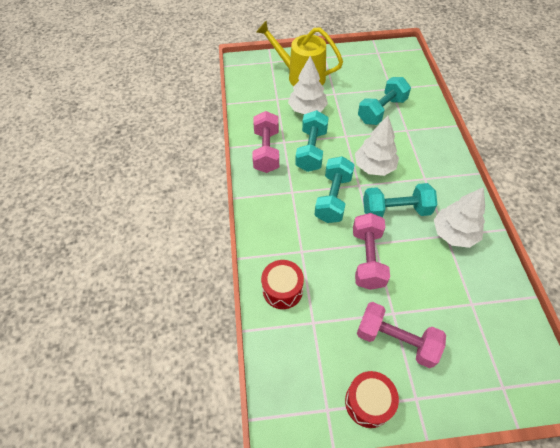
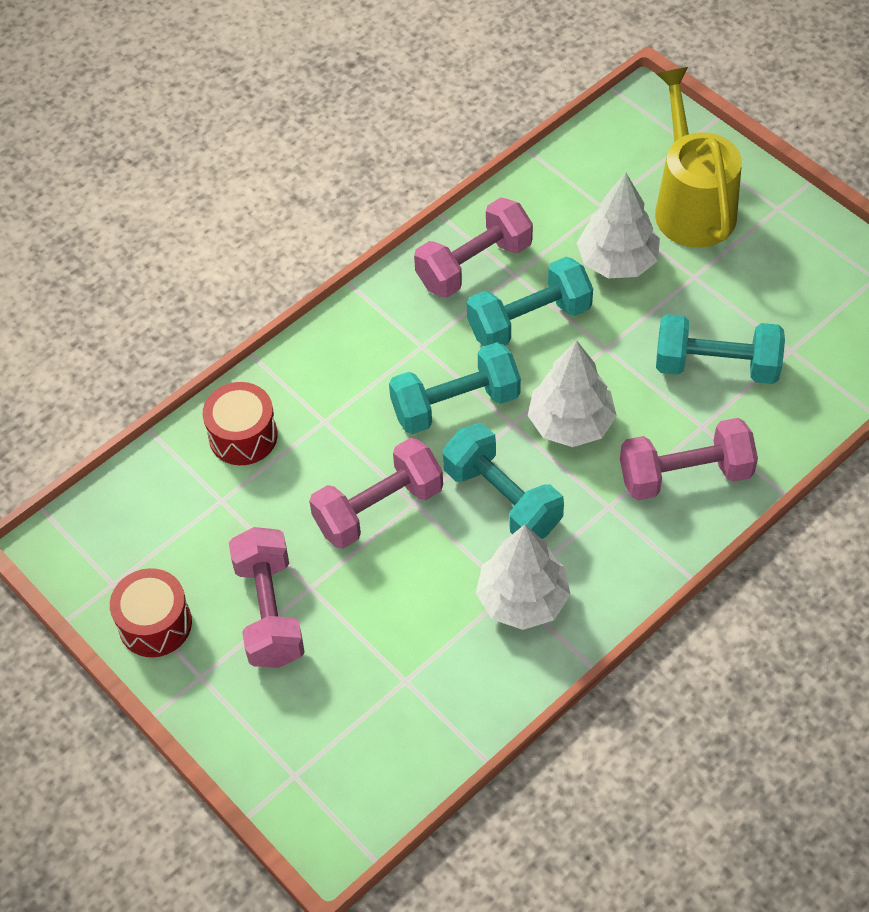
camera: 55 degrees right, 0 degrees up
(426, 147) = (685, 475): none -> pink dumbbell

